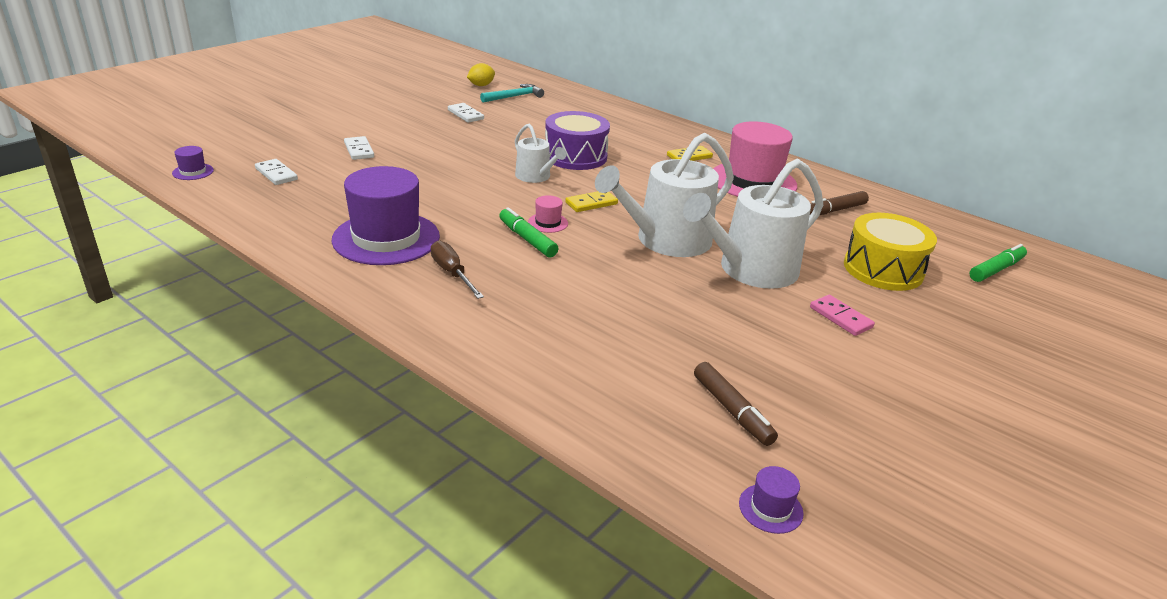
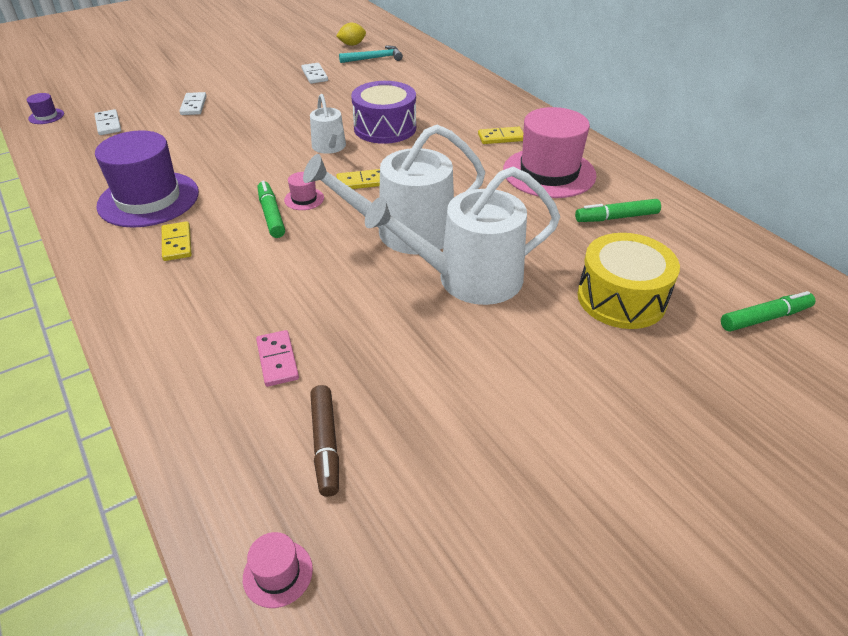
camera: 20 degrees right, 10 degrees up
(452, 273) = (177, 243): brown screwdriver -> yellow domino
(770, 508) = (278, 573): purple hat -> pink hat
(834, 210) = (616, 217): brown marker -> green marker
(840, 317) = (527, 352): pink domino -> pink domino (277, 360)

